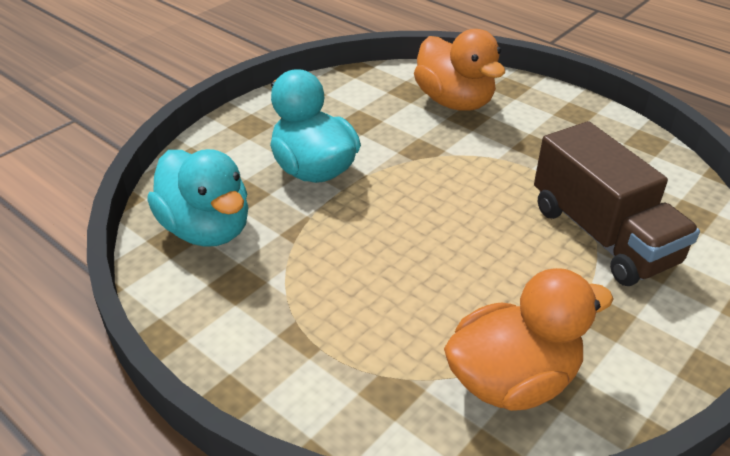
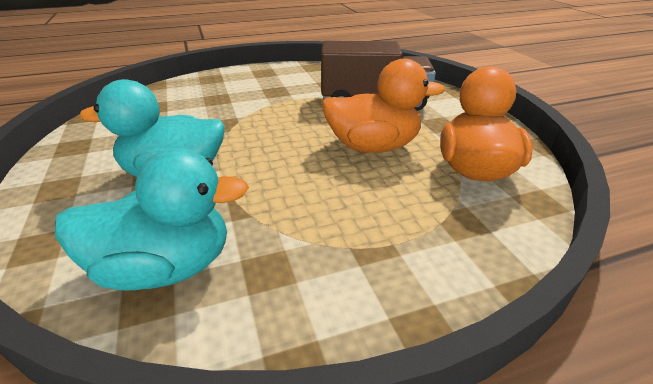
camera: 60 degrees left, 5 degrees down
(454, 102) = (194, 97): orange duck -> orange duck (373, 146)

